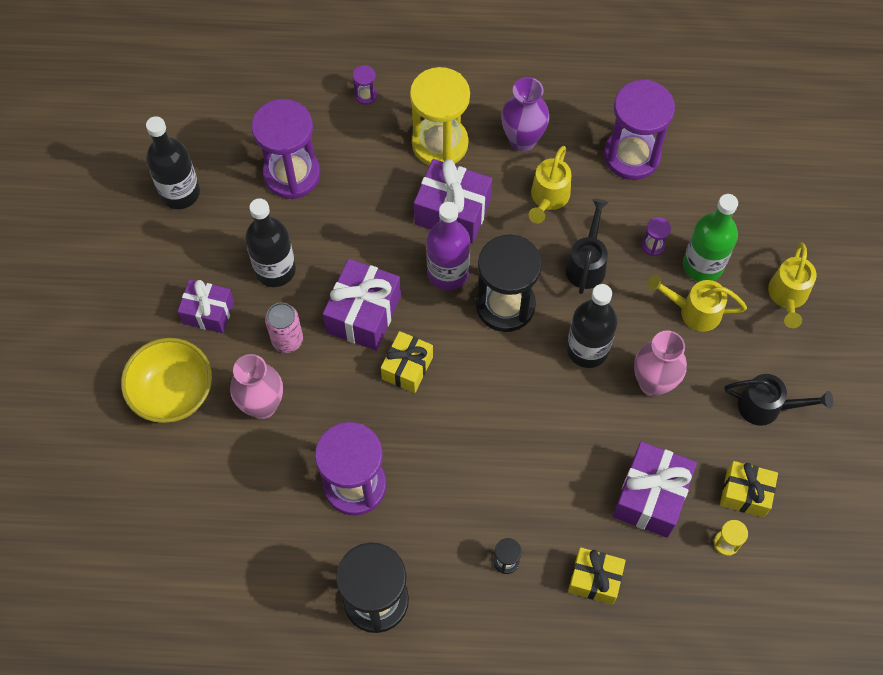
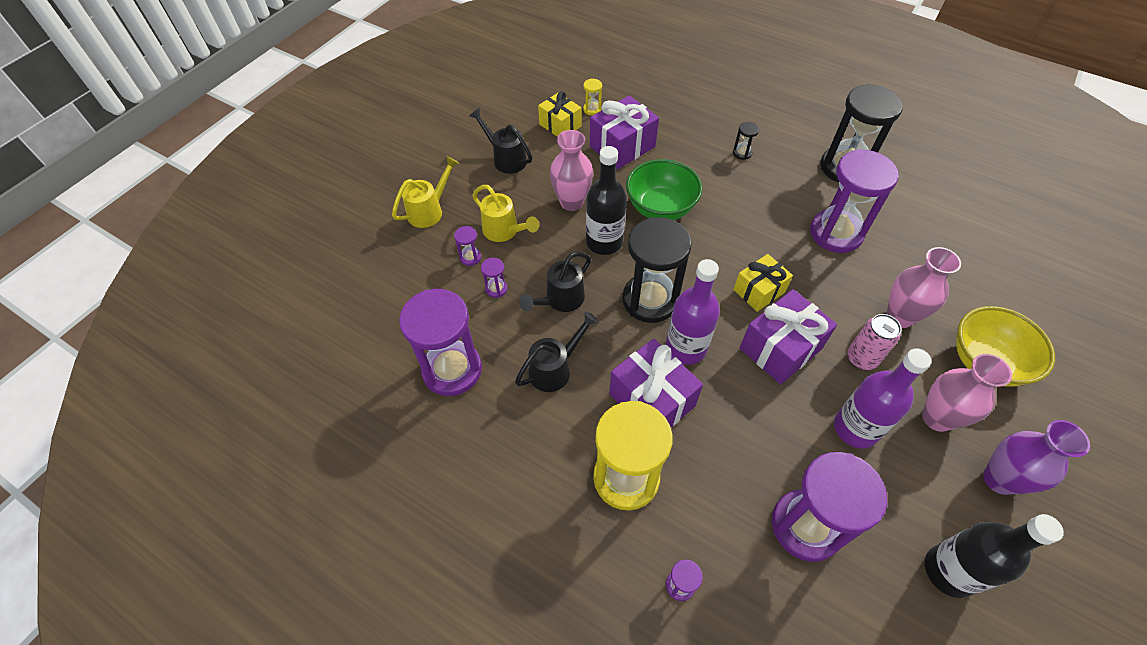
camera: 150 degrees left, 10 degrees down
(208, 312) = (937, 418): purple gift -> pink vase
(275, 269) = (855, 428): black bottle -> purple bottle
(522, 140) = (541, 437): purple vase -> purple vase (999, 479)
(548, 198) = (555, 369): yellow watering can -> black watering can
(555, 424) = (660, 208): none -> green bowl
(594, 579) = (688, 124): yellow gift -> none
(702, 265) = (470, 257): green bottle -> purple hourglass

